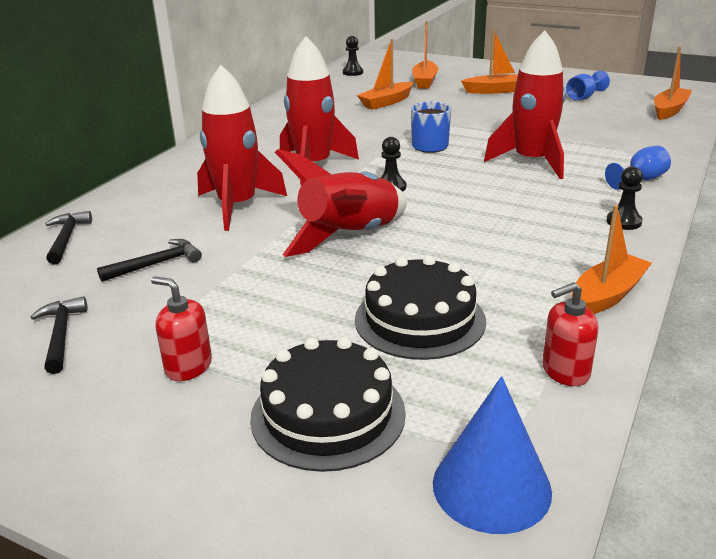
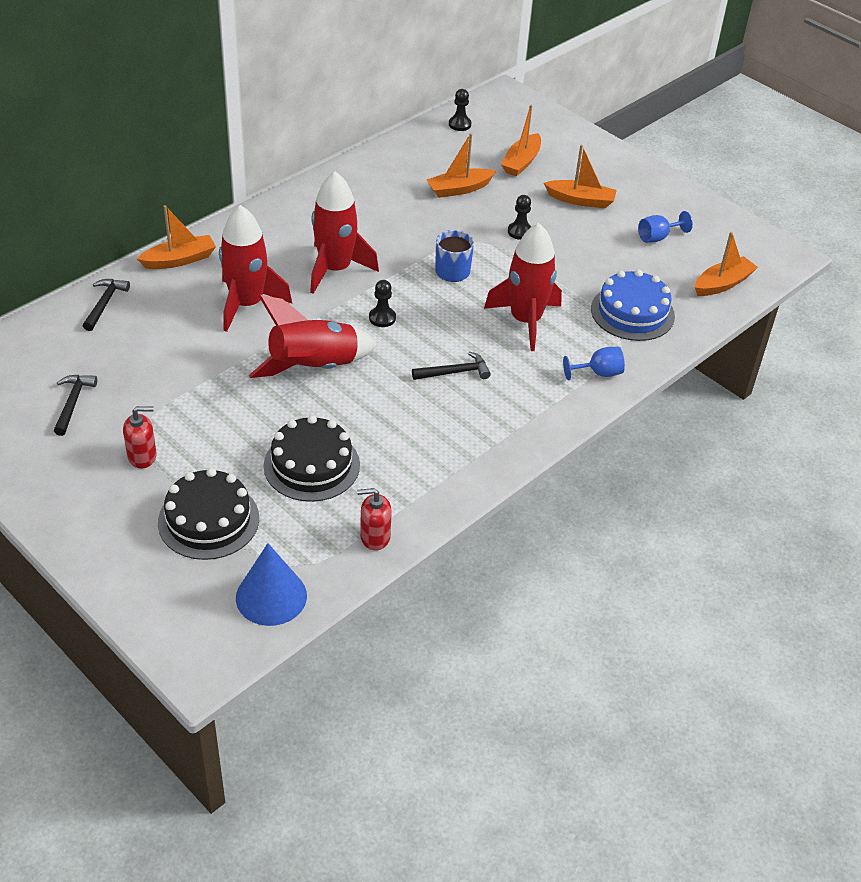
camera: 15 degrees right, 15 degrees up
(156, 264) = (159, 353): black hammer -> black hammer (455, 372)
(188, 367) = (142, 456): red soap dispenser -> red soap dispenser turned 120 degrees clockwise
(607, 295) = (457, 485): orange boat -> orange boat (179, 260)
(619, 139) = (632, 312): none -> blue cake
(624, 222) = (537, 417): black pawn -> black pawn (520, 232)

